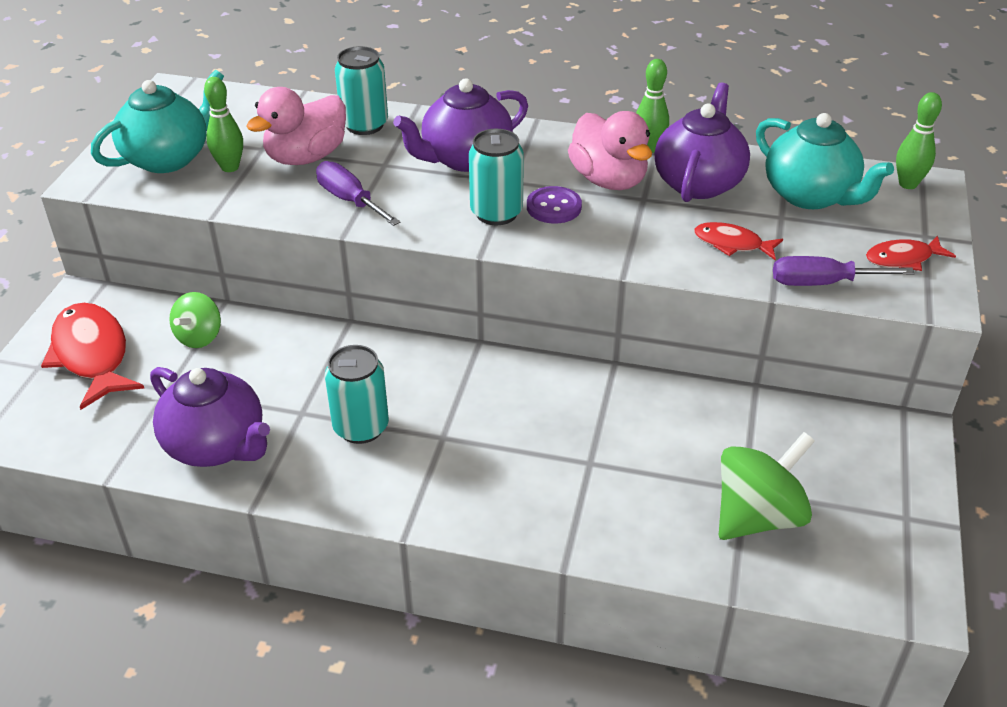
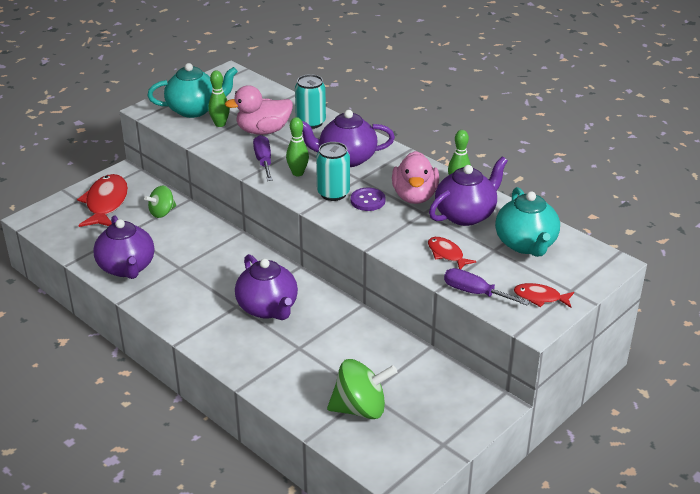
camera: 30 degrees right, 5 degrees down
(361, 427) = (201, 285): turquoise can -> none
(492, 421) = (268, 308): none -> purple teapot
(908, 184) = (597, 258): green bowling pin -> green bowling pin (298, 173)

